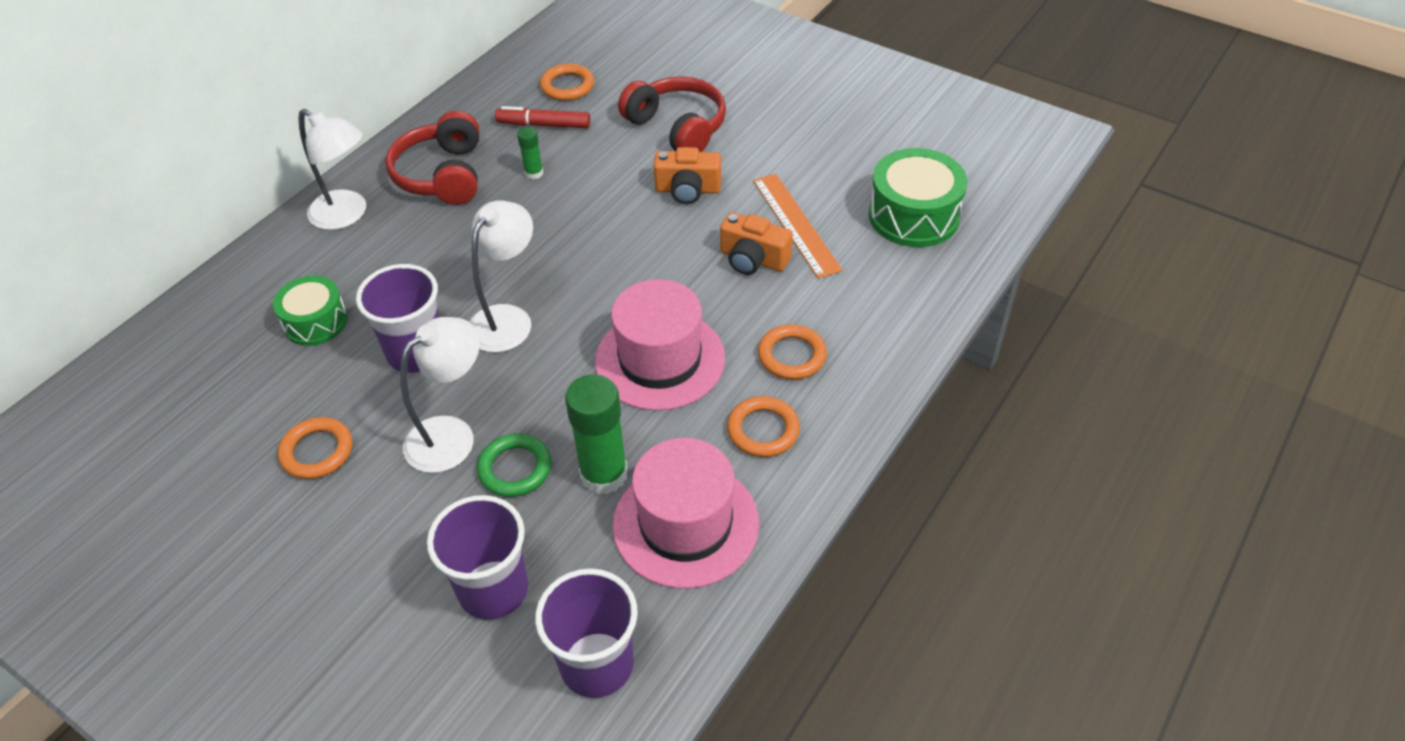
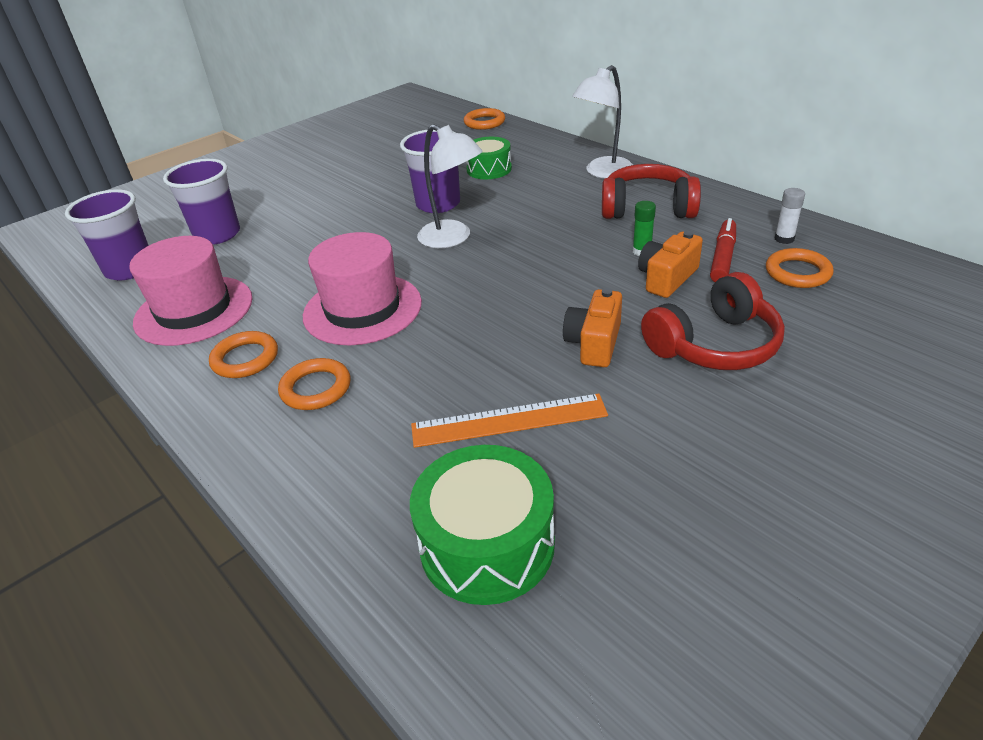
camera: 105 degrees right, 10 degrees down
(317, 451) = (372, 177): orange ring -> orange ring (484, 122)
(451, 435) = (351, 219): white lamp -> none
(510, 91) = (784, 239): none -> white glue stick
(515, 468) = (303, 242): green ring -> none
(604, 474) = (268, 277): green glue stick -> none
(753, 259) = (464, 379): orange camera -> orange camera (667, 278)

